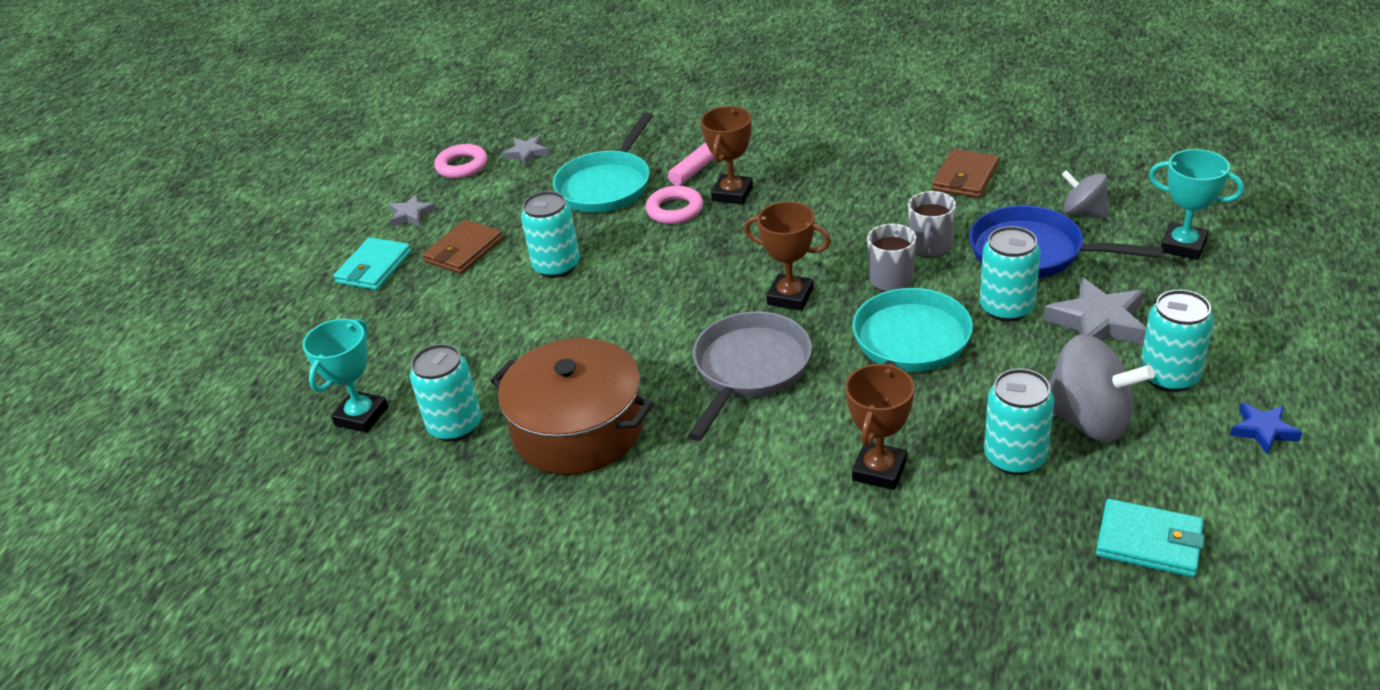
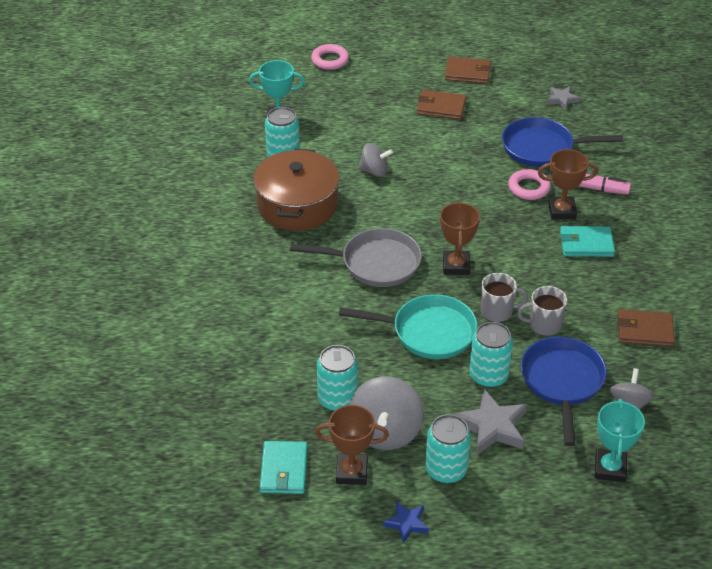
camera: 65 degrees right, 5 degrees up
(374, 267) = (408, 77): turquoise wallet -> turquoise wallet (586, 244)
(411, 215) = (468, 73): grey star -> brown wallet
(462, 166) = (532, 75): pink ring -> pink ring (330, 60)
(554, 336) = (374, 171): none -> grey spinning top
(556, 266) = (442, 152): turquoise can -> none
(606, 185) = (542, 148): turquoise pan -> blue pan
(879, 470) = (305, 339): brown trophy -> brown trophy (352, 472)

